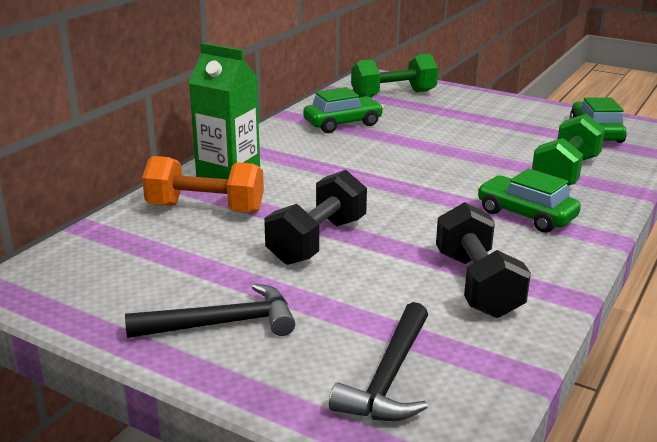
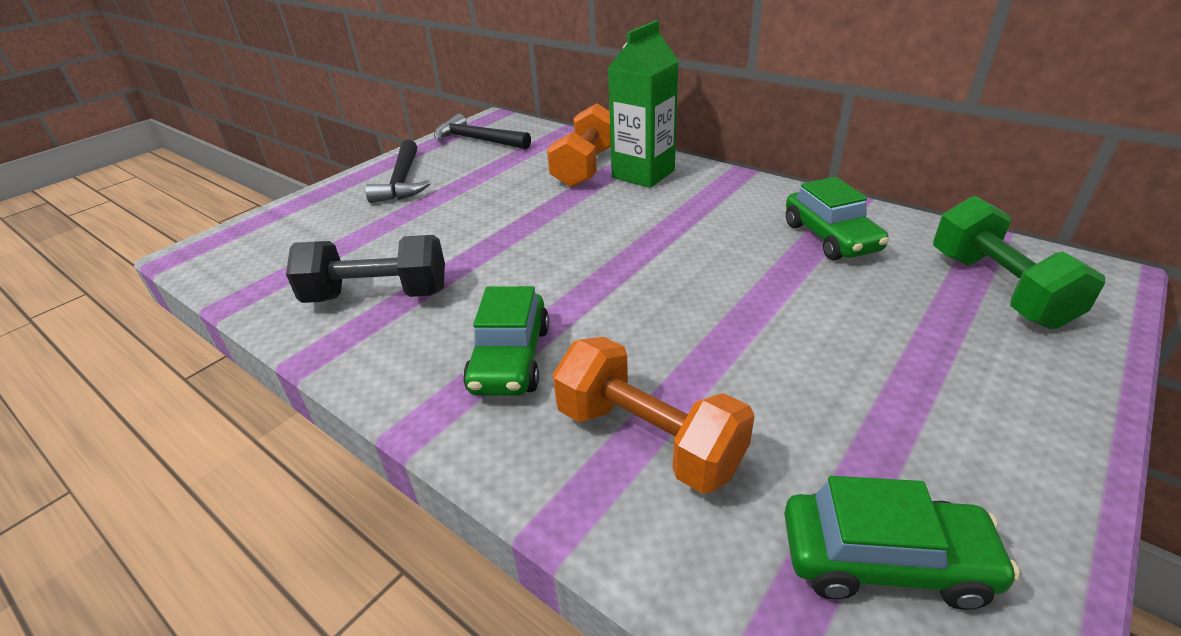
camera: 100 degrees right, 10 degrees up
(317, 241) = (505, 216): black dumbbell -> none
(389, 377) = (289, 240): black hammer -> black hammer (477, 140)
(525, 215) = (511, 359): green car -> green car turned 135 degrees clockwise
(565, 173) = (648, 439): green dumbbell -> orange dumbbell

